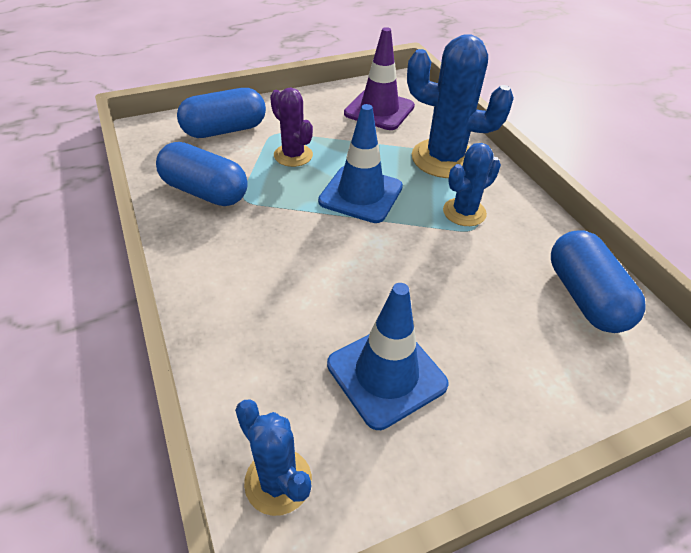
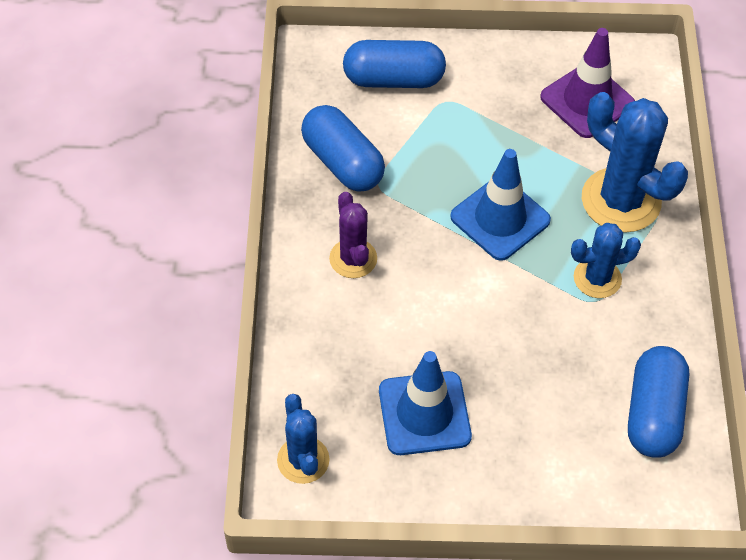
camera: 25 degrees right, 10 degrees up
(293, 155) = (453, 141): purple cactus -> purple cactus (353, 258)

